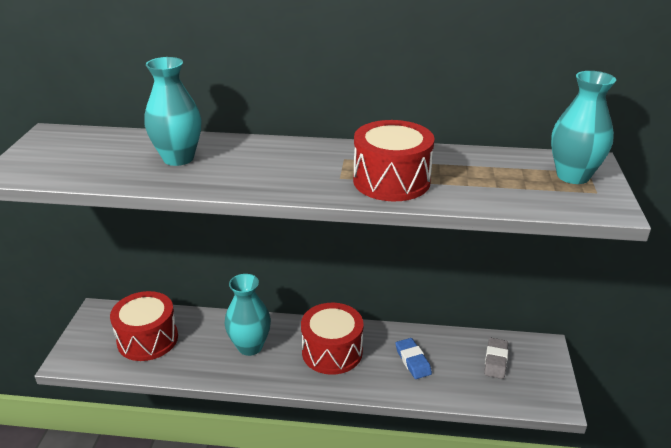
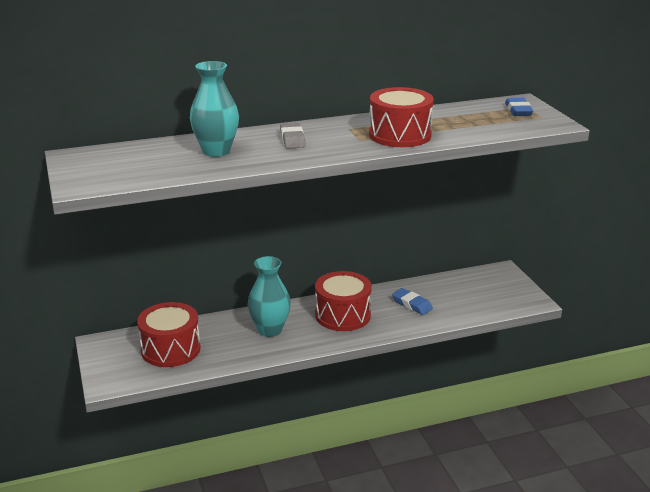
camera: 25 degrees left, 5 degrees down
(495, 361) = (473, 288): grey eraser -> grey eraser (292, 139)
(573, 176) = (518, 110): turquoise vase -> blue eraser

